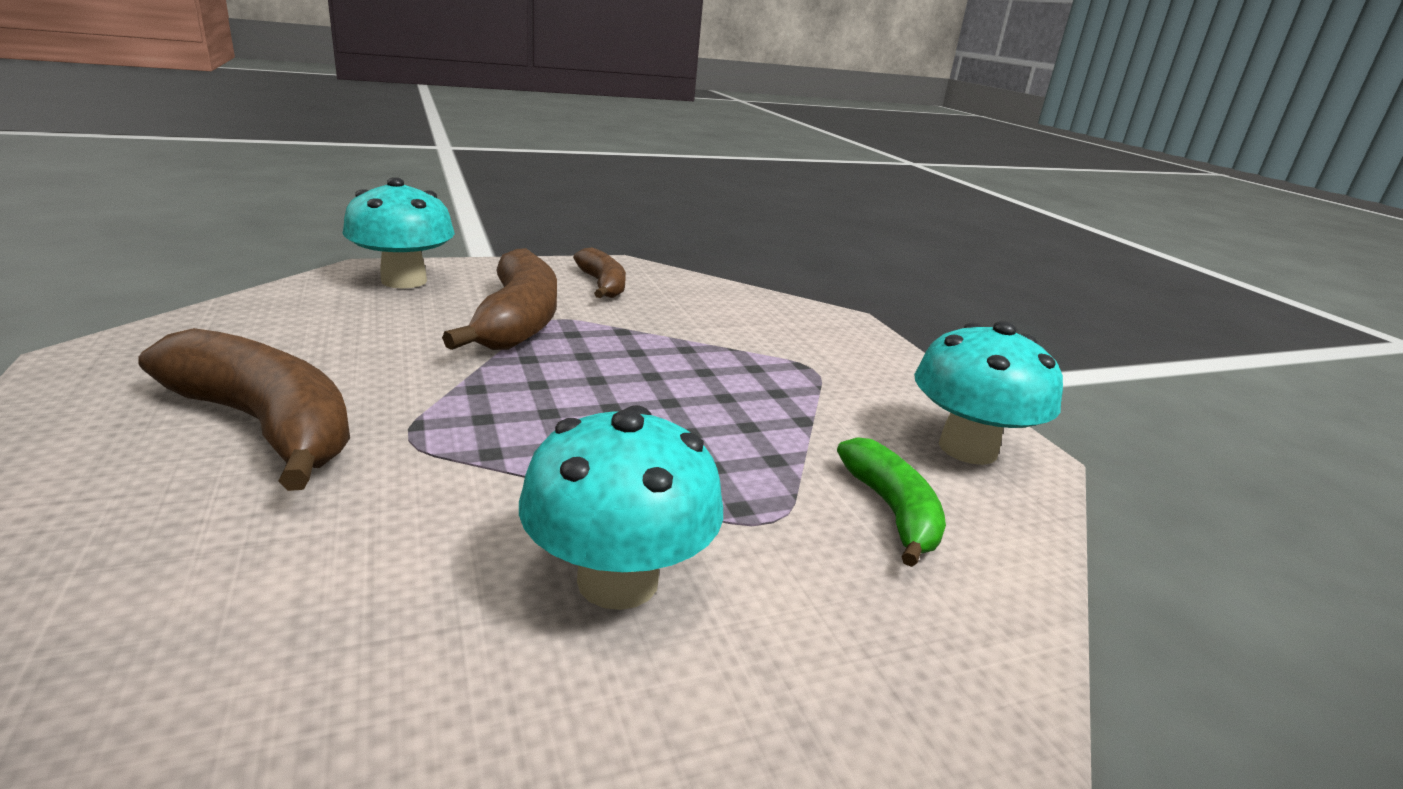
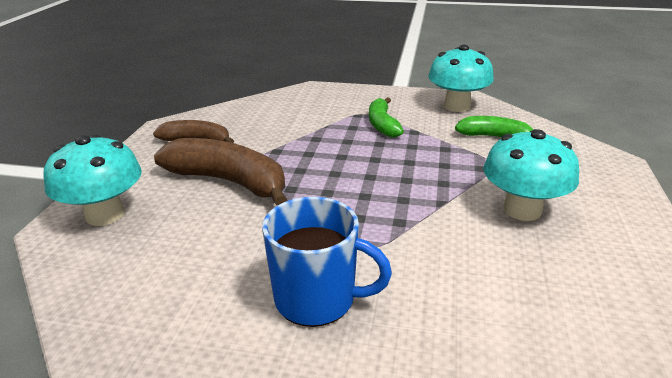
camera: 55 degrees left, 5 degrees up
(266, 425) = (317, 299): brown banana -> blue mug
(794, 389) = (382, 125): none -> green banana

